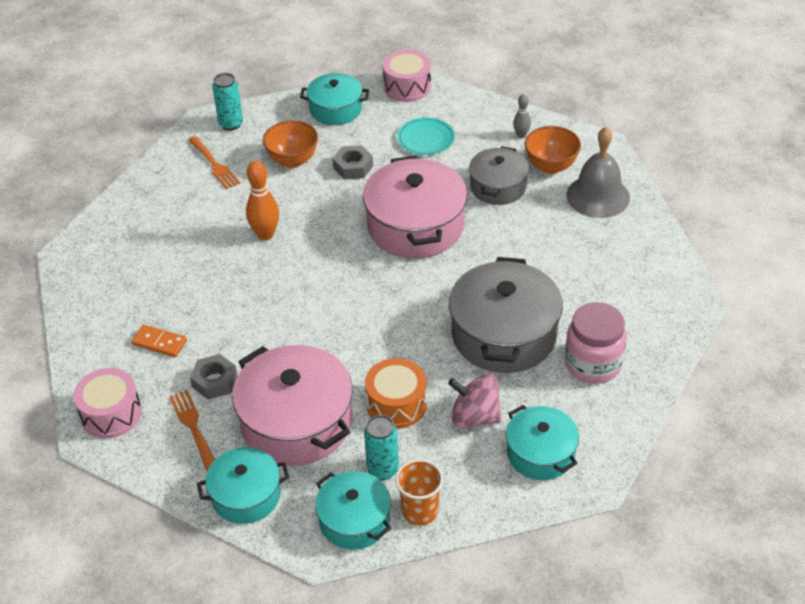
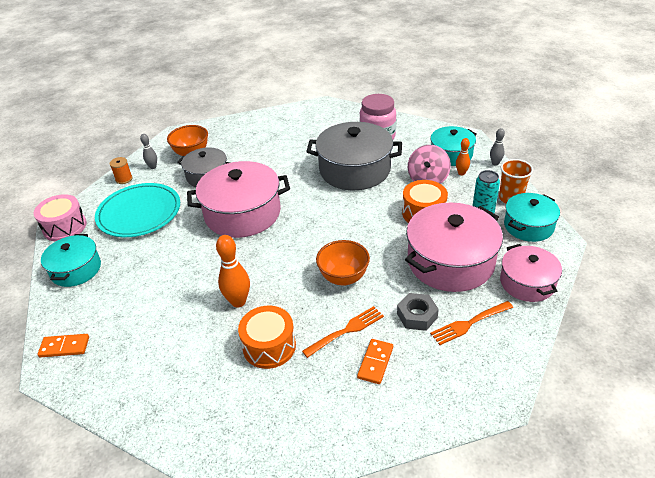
camera: 90 degrees left, 5 degrees down
(111, 414) = (467, 387): pink drum -> none
(199, 262) = (269, 346): none -> orange drum
(214, 164) = (126, 353): orange fork -> orange fork (346, 331)
(231, 124) = (64, 347): turquoise can -> orange domino
(246, 495) = (527, 283): turquoise pot -> pink pot
(293, 160) = (140, 292): orange bowl -> orange bowl (343, 278)
(353, 167) = (162, 252): grey nut -> none
(426, 139) = (139, 213): turquoise plate -> turquoise plate, size x1.74
(488, 459) = (461, 173): none -> orange bowling pin
(495, 115) = (124, 179): none -> orange spool
(513, 508) = (495, 163): none -> grey bowling pin
(598, 196) = (227, 135): grey bell -> none

